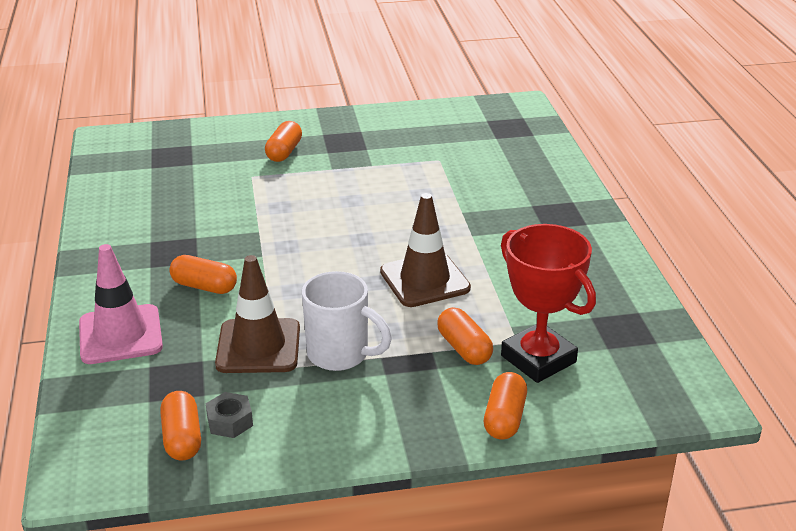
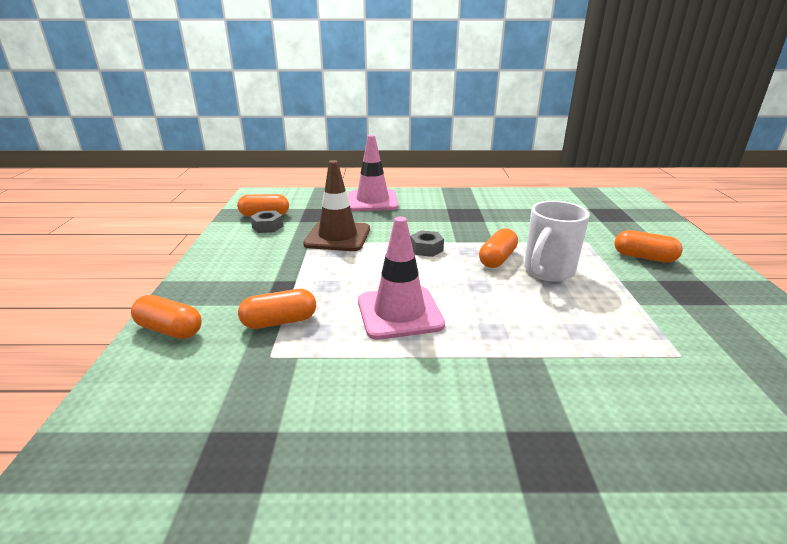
camera: 100 degrees right, 5 degrees down
(204, 286) = (417, 222): orange capsule -> orange capsule (497, 259)
(285, 274) = (426, 249): none -> grey nut
(340, 355) = (309, 264): white mug -> white mug (547, 271)
(424, 280) = (399, 313): brown traffic cone -> pink traffic cone
(538, 359) = (231, 366): red trophy -> none

